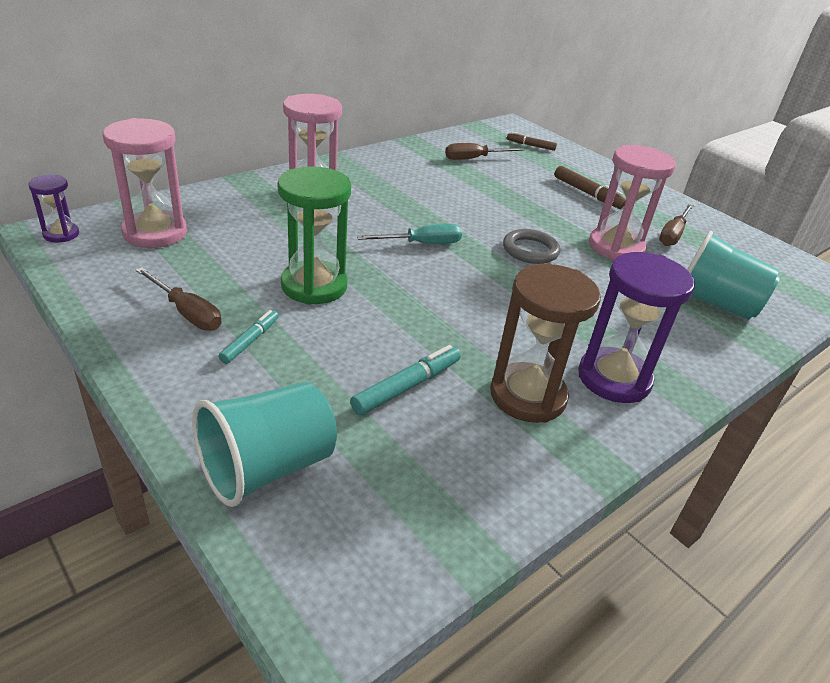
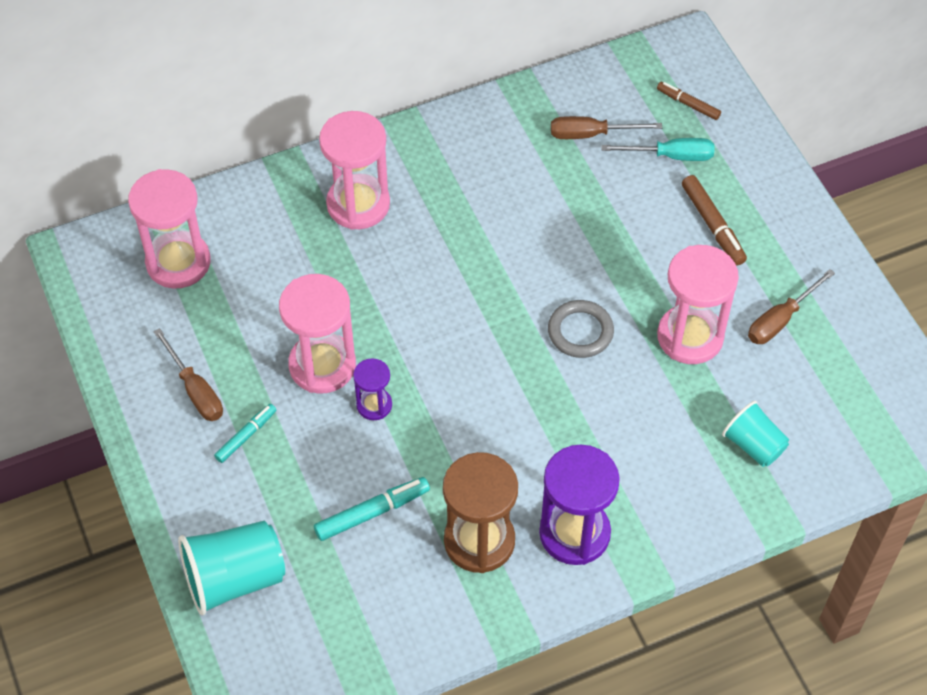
camera: 20 degrees right, 20 degrees up
(61, 234) = (88, 257): purple hourglass -> purple hourglass (374, 405)
(314, 286) = (322, 365): green hourglass -> pink hourglass
(422, 244) = (457, 308): turquoise screwdriver -> turquoise screwdriver (671, 156)
(714, 303) = (753, 445): turquoise cup -> turquoise cup, size x0.63

